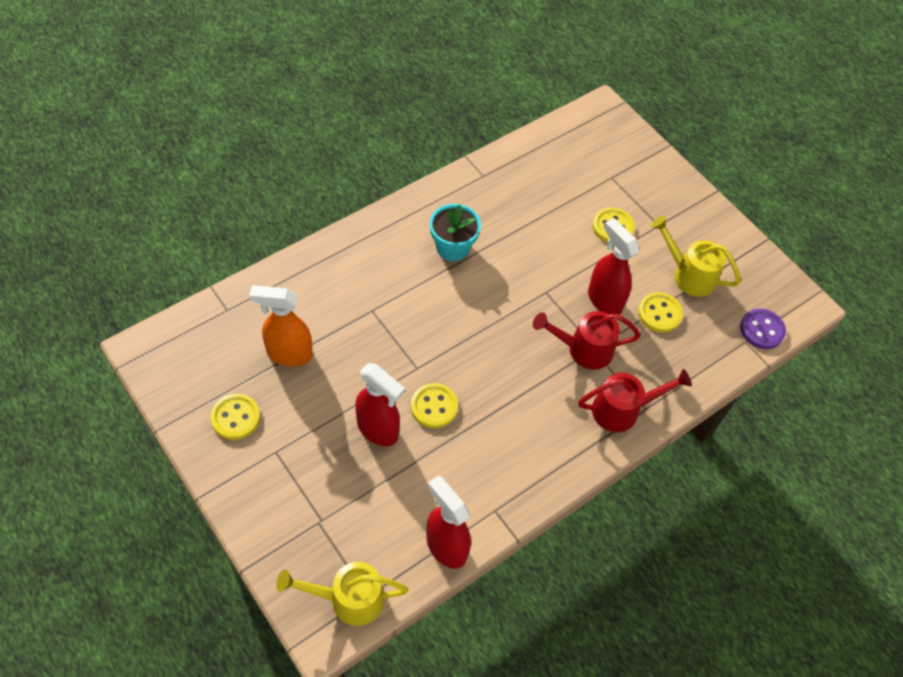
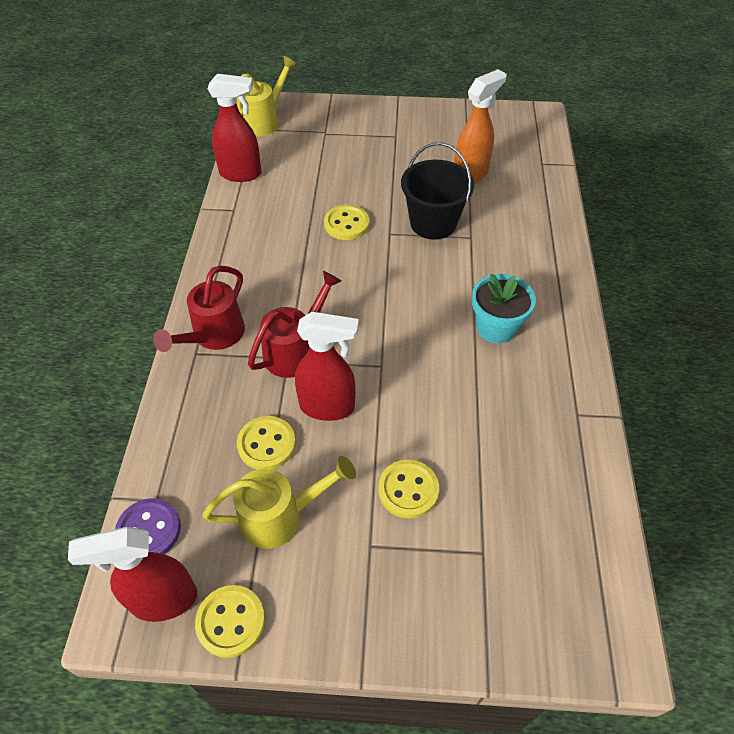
camera: 135 degrees right, 5 degrees down
(235, 417) = (441, 130): yellow button -> yellow button (231, 621)
(378, 345) = (433, 223): none -> black bucket
(378, 430) = (360, 187): red spray bottle -> red spray bottle (163, 600)

